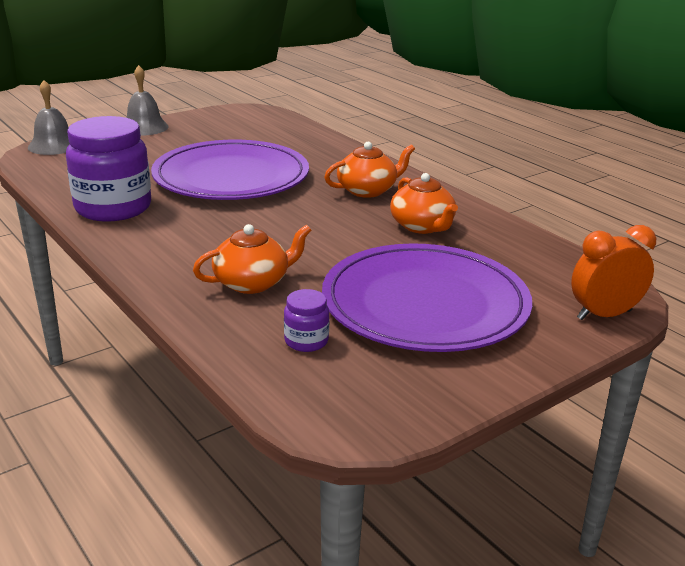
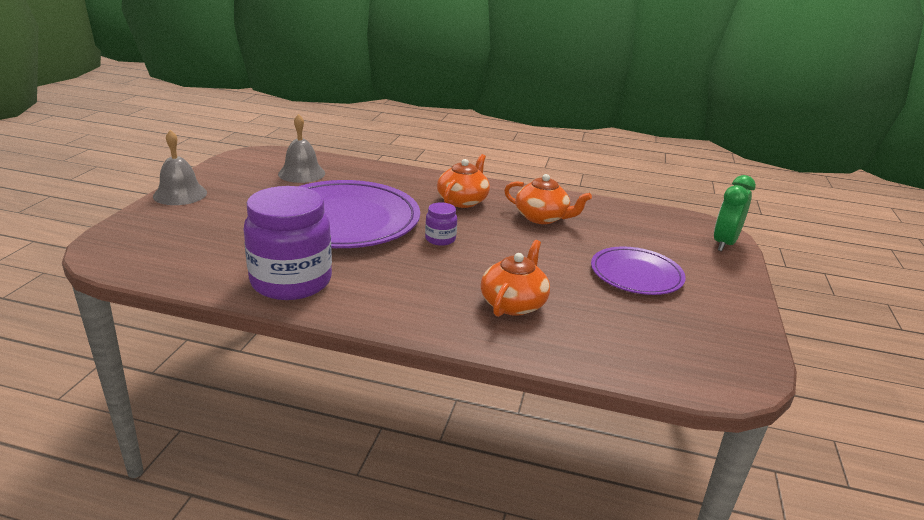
camera: 40 degrees left, 0 degrees up
(54, 145) = (113, 238): grey bell -> grey bell (301, 173)
(306, 341) = (621, 333): purple jar -> purple jar (440, 239)
(425, 304) = (636, 274): purple plate -> purple plate, size x0.56
(604, 315) = (724, 243): orange clock -> green clock

